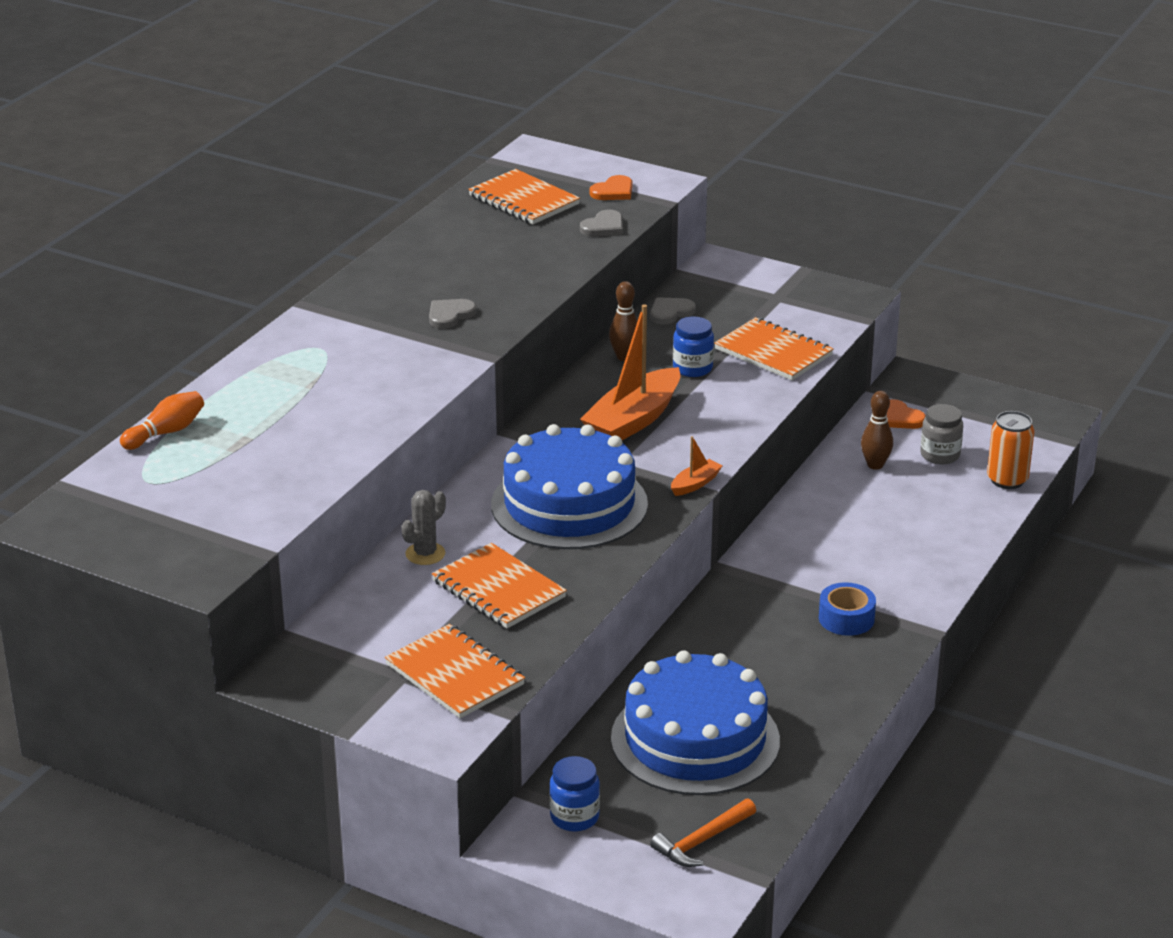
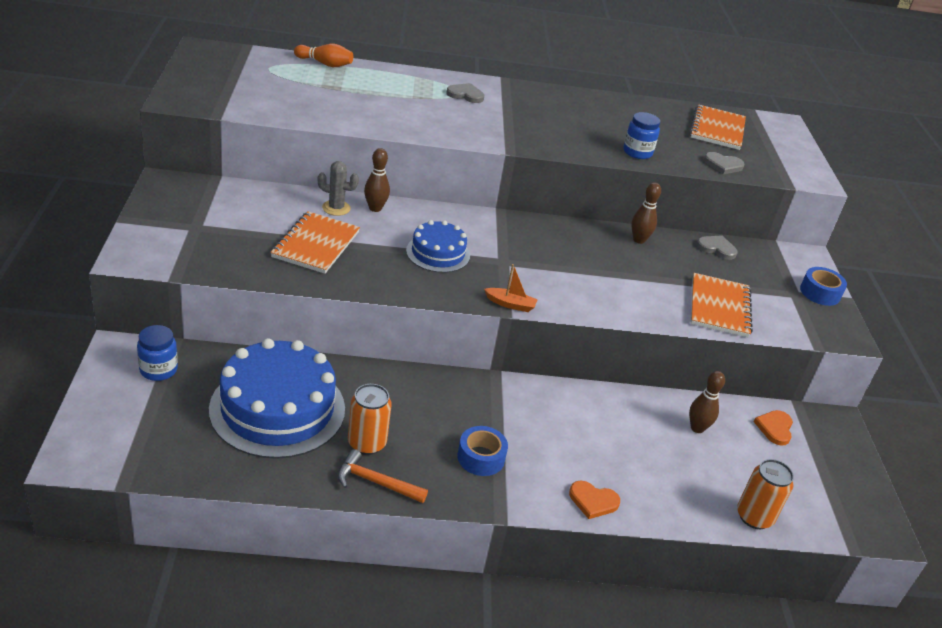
camera: 55 degrees right, 5 degrees up
(444, 524) = (375, 208): none -> brown bowling pin
(450, 315) = (545, 128): grey heart -> grey heart (465, 95)
(455, 674) = (207, 247): orange notebook -> none
(569, 504) = (438, 253): blue cake -> blue cake, size x0.54
(613, 191) = (774, 161): orange heart -> orange heart (593, 501)
(633, 420) = (565, 260): orange boat -> none
(692, 368) = (657, 273): blue jar -> blue jar (637, 152)
(702, 841) = (157, 440): orange hammer -> orange hammer (376, 482)
(783, 281) = (820, 293): none -> blue tape
(785, 689) = (367, 443): none -> orange can
(940, 455) = (748, 464): grey jar -> none

